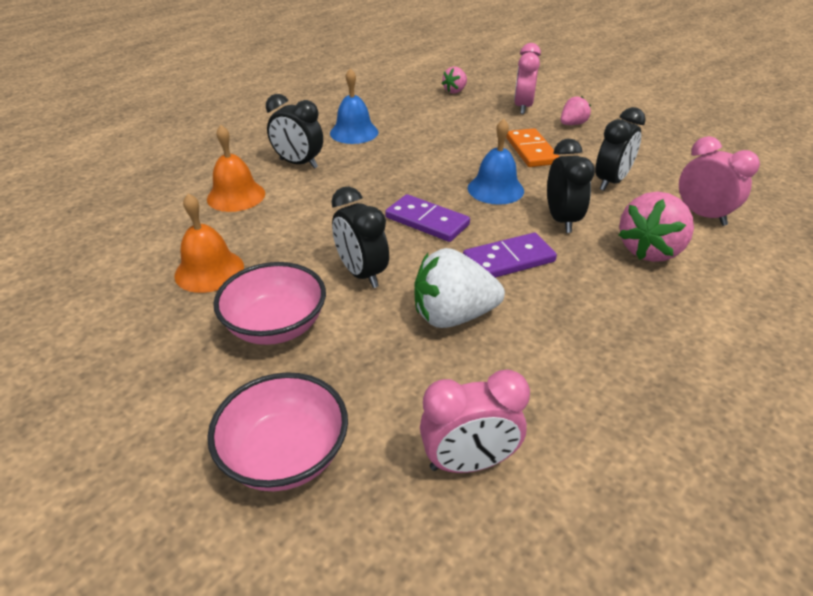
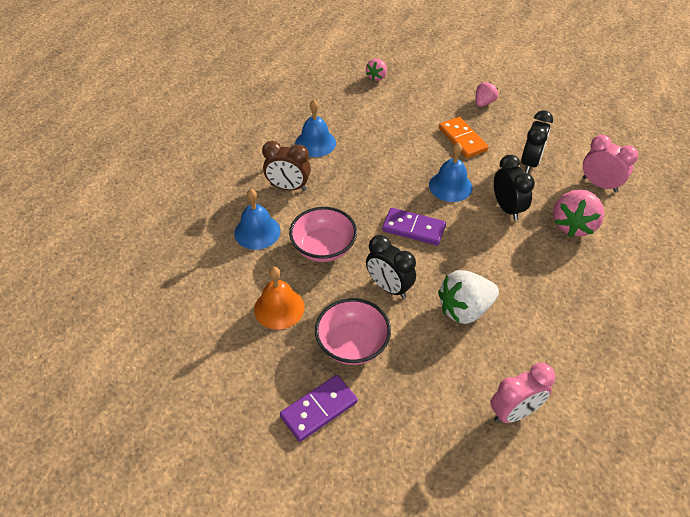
camera: 15 degrees left, 10 degrees up
(236, 196) = (257, 232): orange bell -> blue bell
(285, 455) = (407, 434): pink bowl -> pink bowl (323, 247)
(298, 164) = (288, 187): black clock -> brown clock
(508, 260) = (483, 253): purple domino -> purple domino (319, 409)
(523, 107) = (439, 88): pink clock -> none

